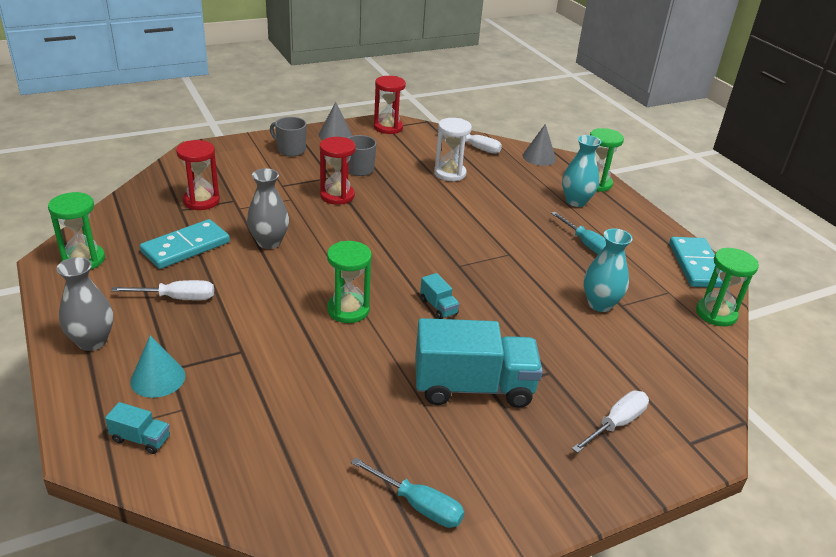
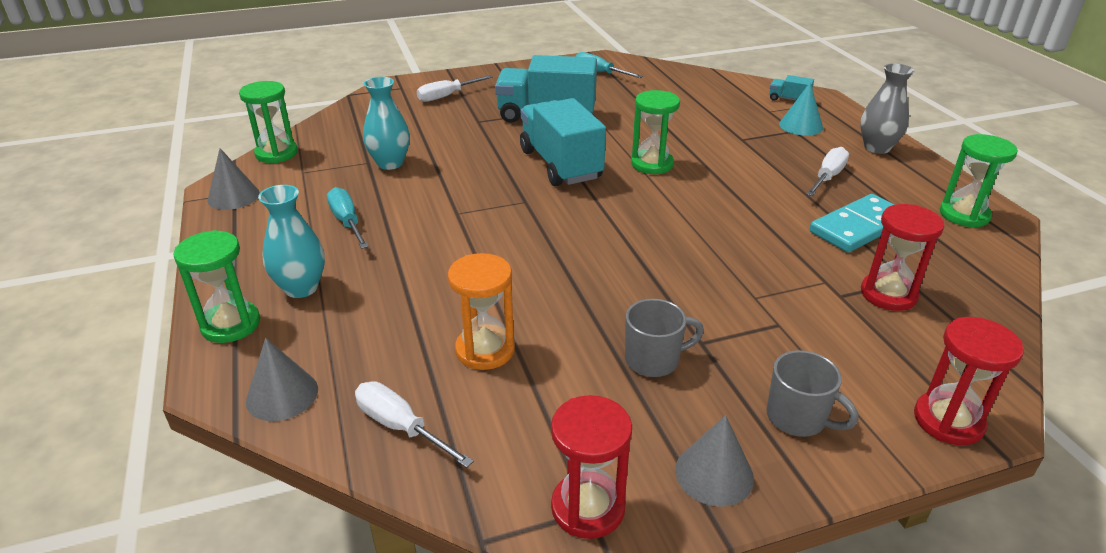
camera: 170 degrees left, 0 degrees up
(177, 298) = (827, 177): white screwdriver -> white screwdriver turned 120 degrees clockwise
(269, 242) = (759, 231): grey vase -> none
(337, 196) = (684, 302): red hourglass -> red hourglass (948, 421)
(438, 307) = (560, 164): turquoise truck -> turquoise truck, size x2.36
(450, 173) = (485, 350): white hourglass -> orange hourglass
(696, 265) = (233, 196): turquoise domino -> grey cone

